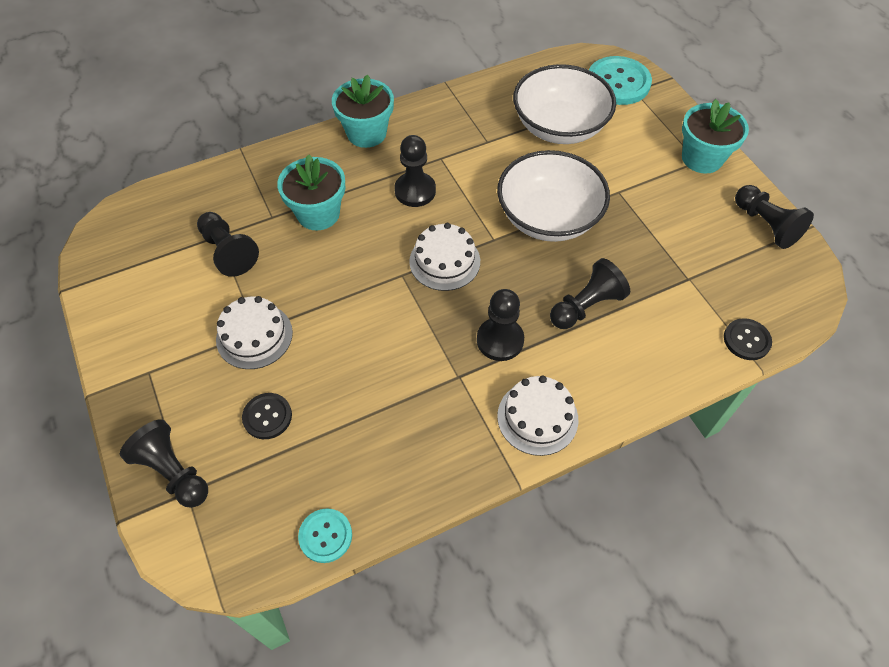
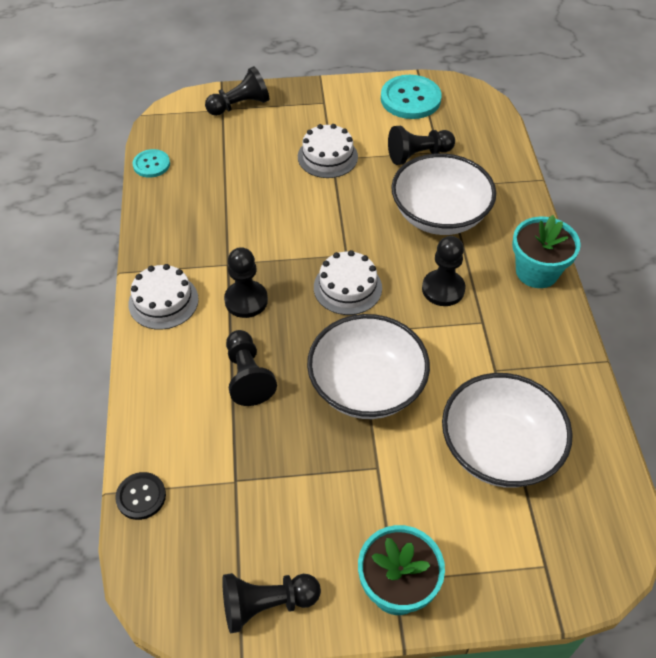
camera: 110 degrees right, 5 degrees down
(267, 416) = (255, 152): black button -> none
(318, 214) = (439, 215): turquoise flower pot -> white bowl
(618, 83) = (565, 551): turquoise button -> turquoise button (410, 99)

